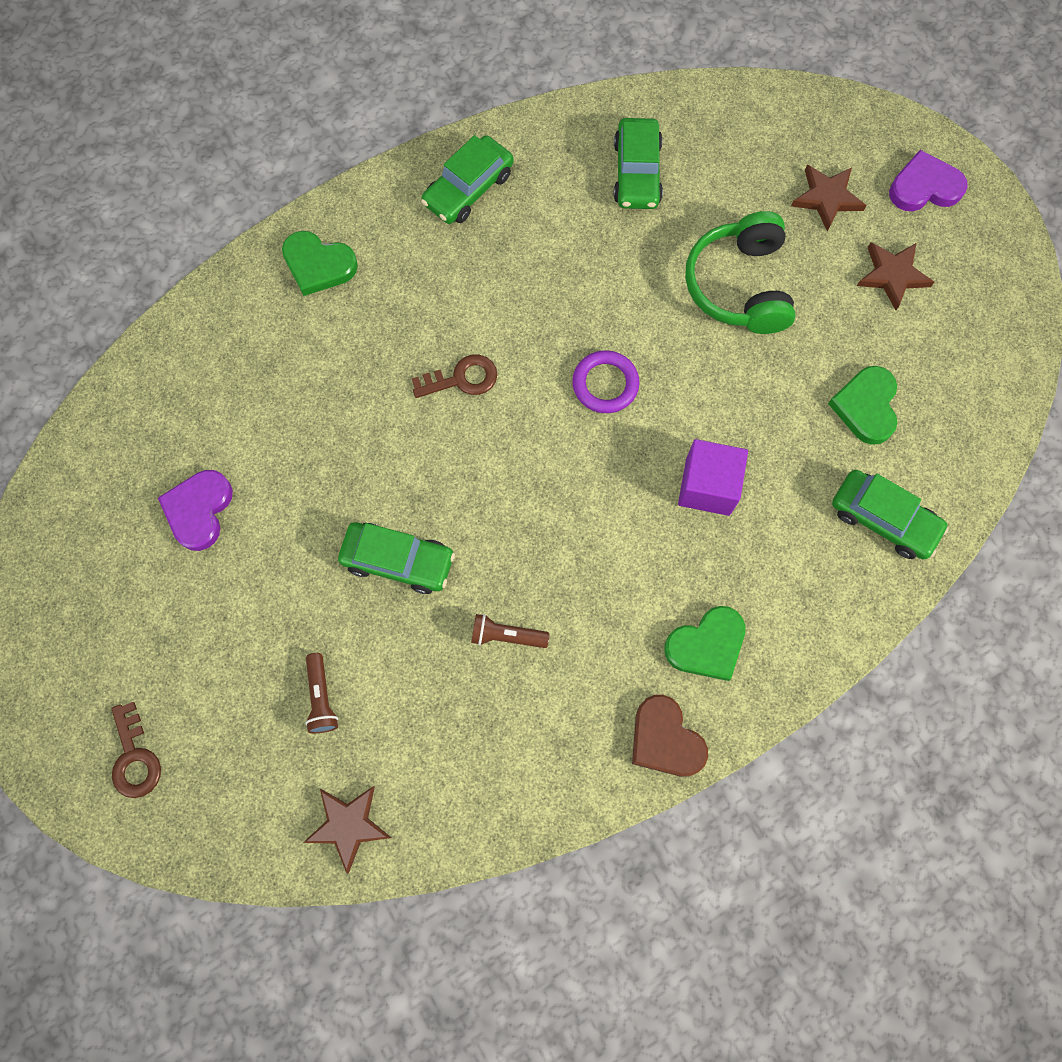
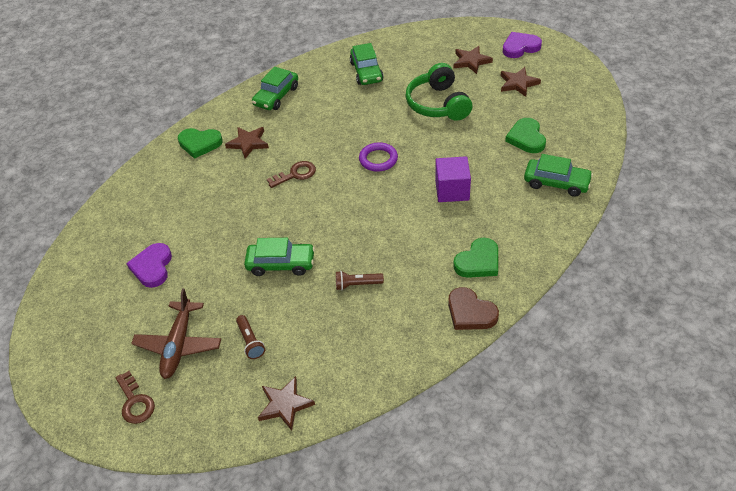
camera: 10 degrees left, 25 degrees down
(214, 673) = (178, 345): none -> brown plane
(399, 286) = (248, 143): none -> brown star

